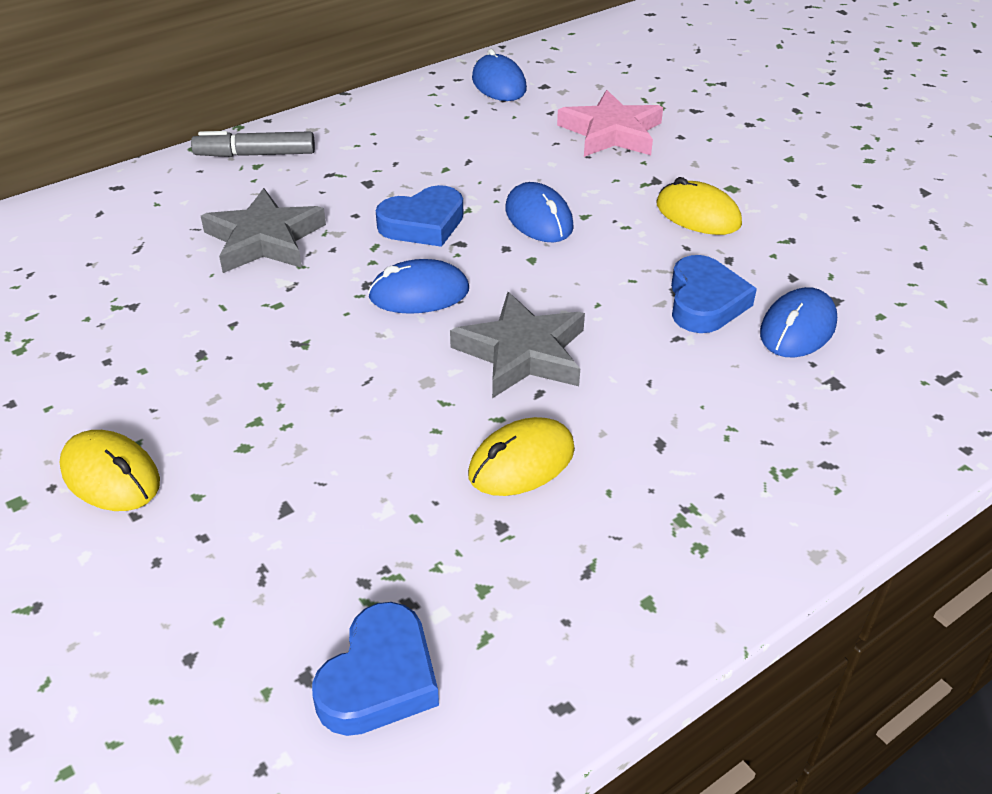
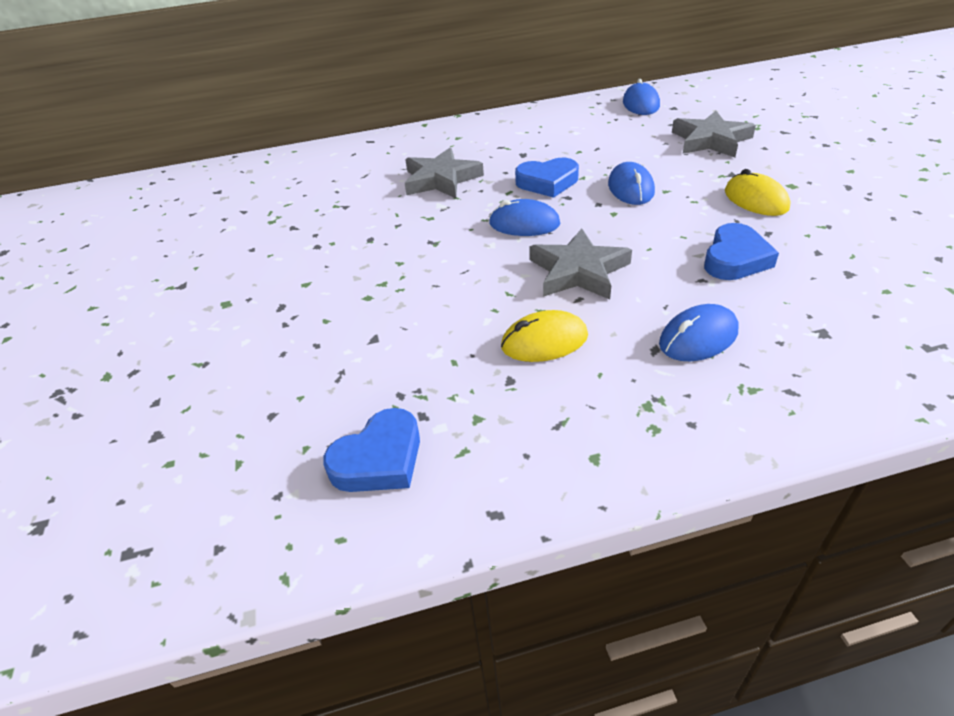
camera: 25 degrees right, 0 degrees up
(111, 475) = (283, 299): yellow mouse -> none
(255, 154) = (460, 131): grey marker -> none
(611, 132) = (710, 140): pink star -> grey star
(797, 328) = (806, 288): blue mouse -> blue mouse (698, 338)

